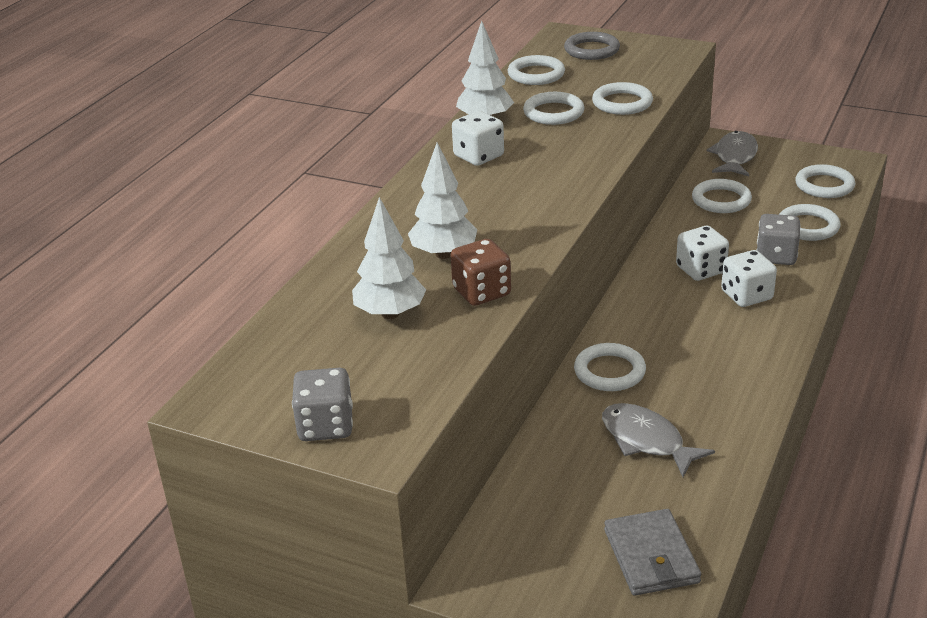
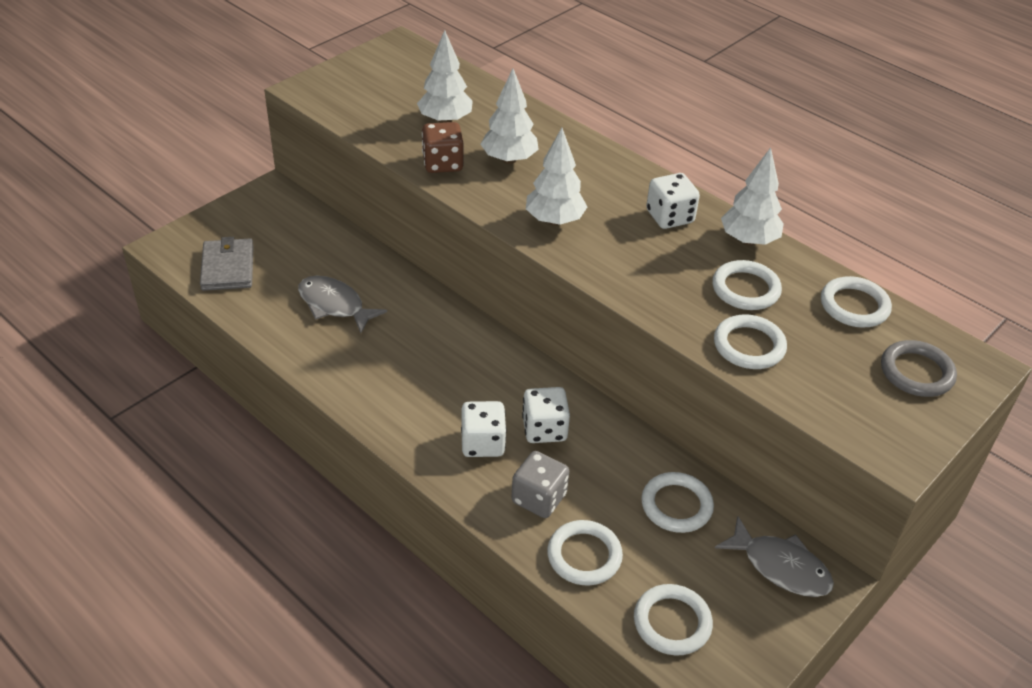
camera: 105 degrees right, 10 degrees up
(325, 426) = (343, 76): grey dice -> none
(532, 207) = (554, 221): none -> white tree
(609, 371) = (428, 315): white ring -> none
(646, 441) = (334, 305): grey fish -> grey fish turned 120 degrees counterclockwise
(651, 556) = (228, 268): grey wallet -> grey wallet turned 75 degrees clockwise

